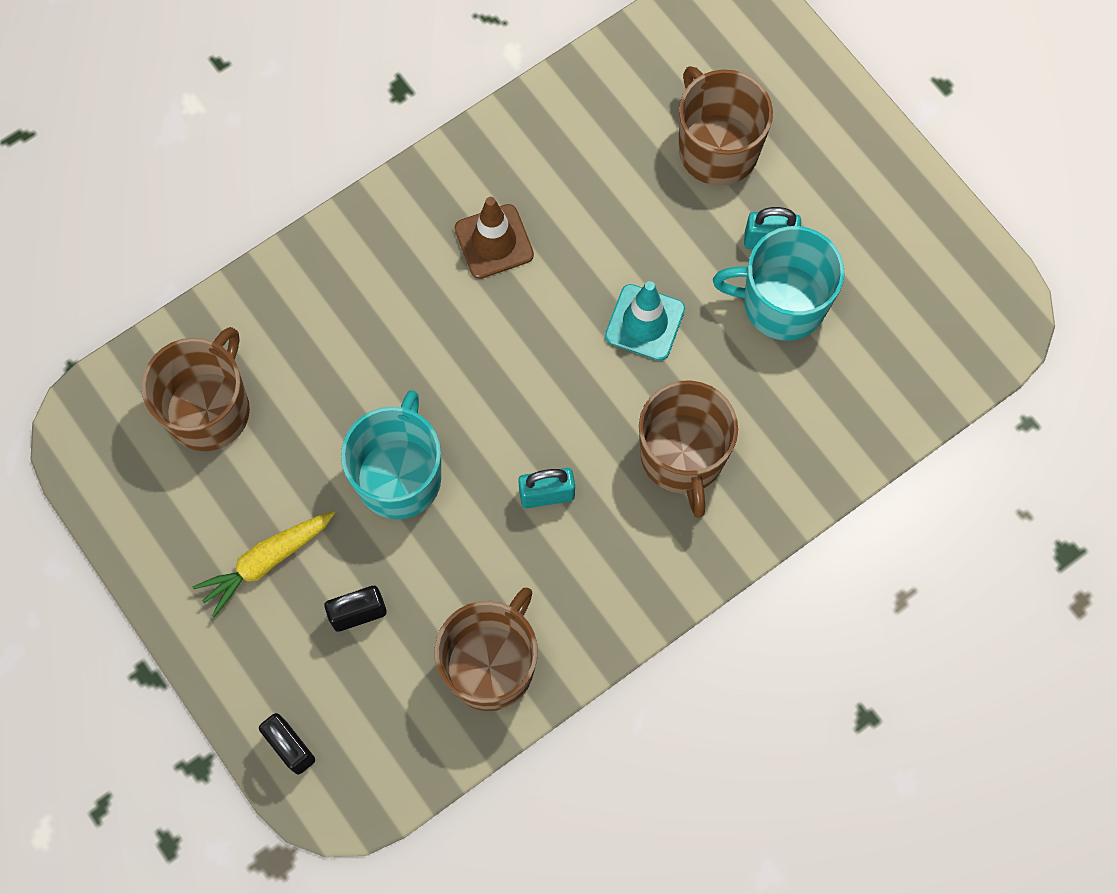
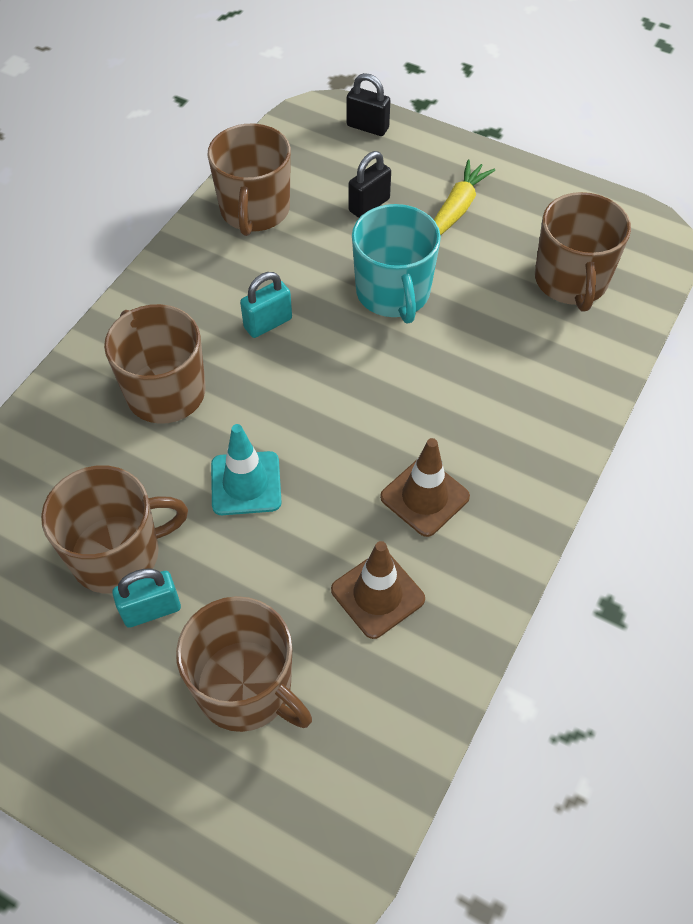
camera: 155 degrees right, 15 degrees down
(579, 176) = (377, 594): none -> brown traffic cone
(782, 303) = (118, 554): turquoise mug -> brown mug

